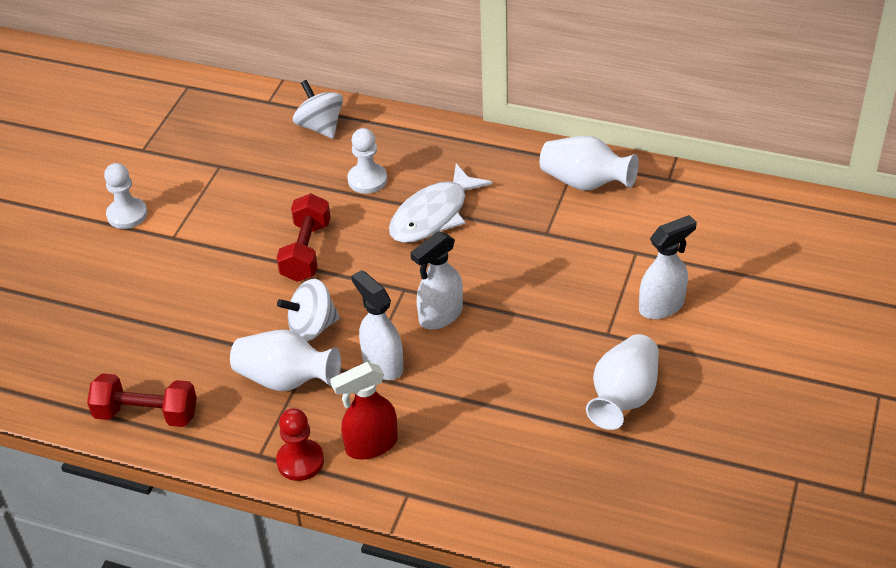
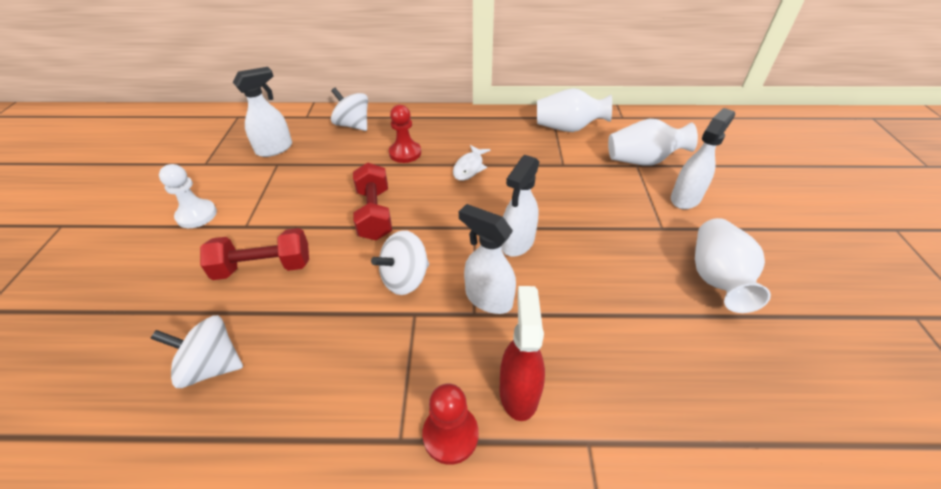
camera: 20 degrees left, 0 degrees up
(124, 365) = (212, 366): none -> white spinning top
(146, 414) = (248, 422): red dumbbell -> red dumbbell (264, 267)
(221, 144) = (275, 149): none -> white spray bottle
(286, 379) = (398, 338): white vase -> white vase (642, 161)
(367, 180) = (405, 153): white pawn -> red pawn
(371, 445) = (519, 391): red spray bottle -> red spray bottle turned 135 degrees clockwise
(433, 215) = (469, 167): white fish -> white fish, size x0.58

